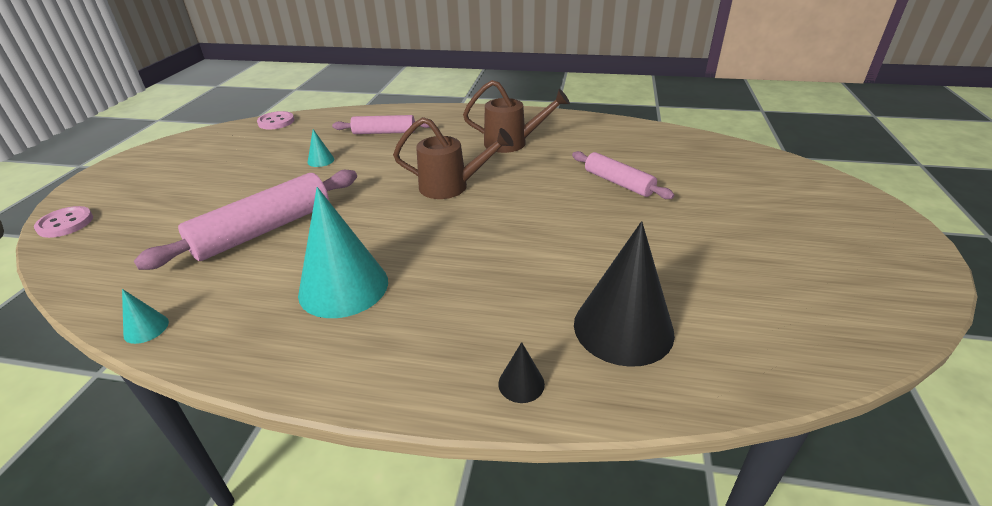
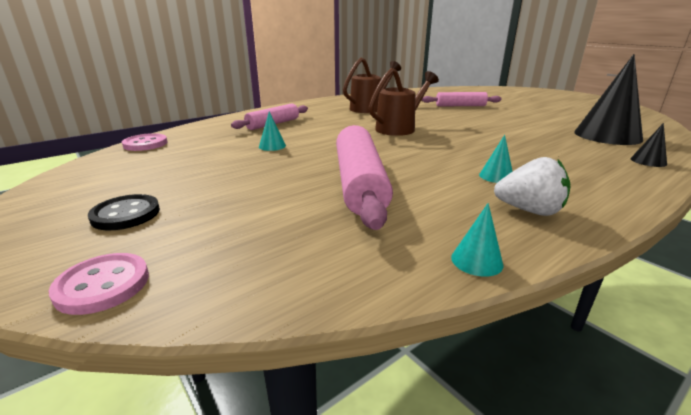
camera: 50 degrees left, 10 degrees down
(150, 183) = (126, 214): none -> black button
(262, 328) = (529, 211): none -> white strawberry
(343, 287) = (496, 176): turquoise cone -> turquoise cone, size x0.42

